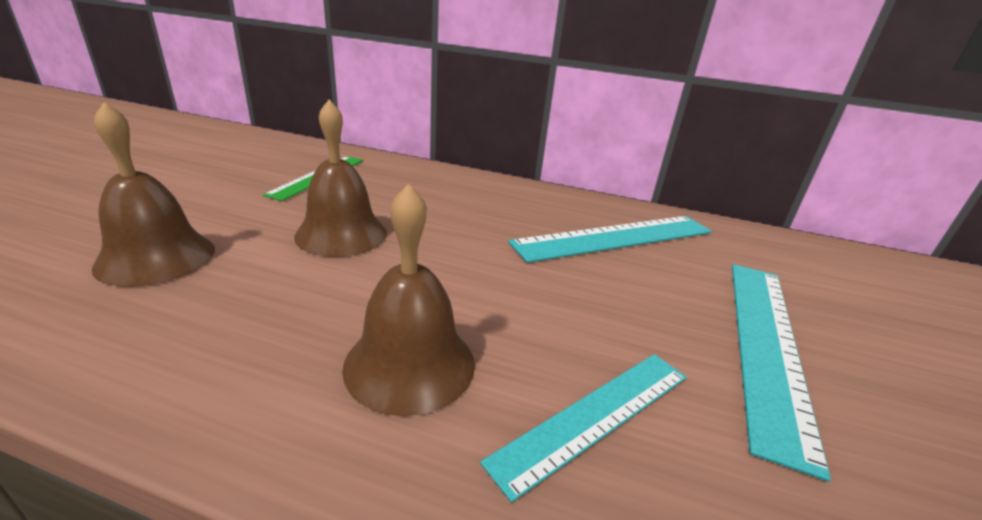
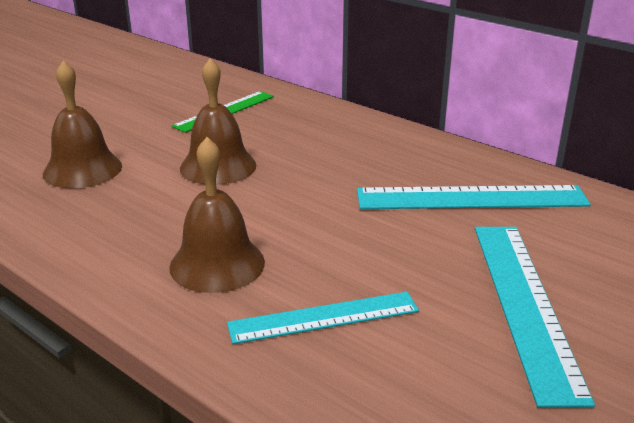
camera: 25 degrees right, 0 degrees up
(765, 343) = (524, 304): turquoise ruler -> turquoise ruler turned 45 degrees counterclockwise

